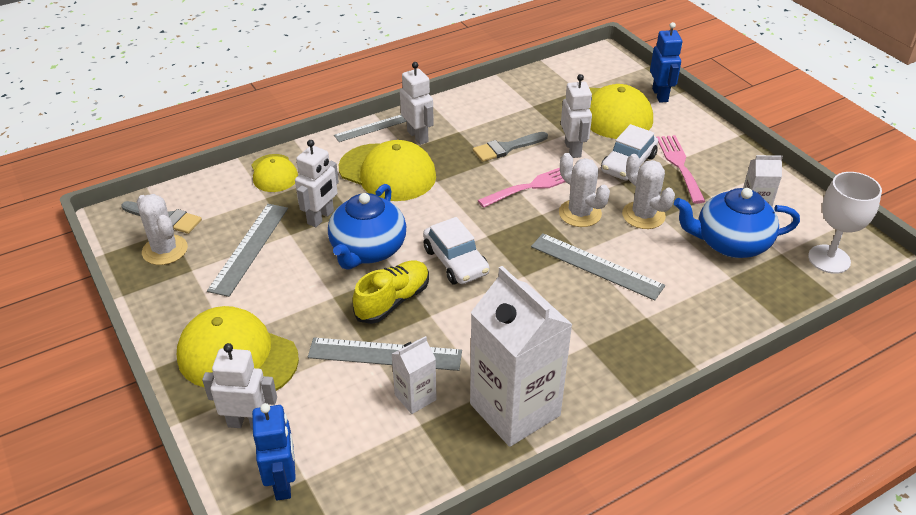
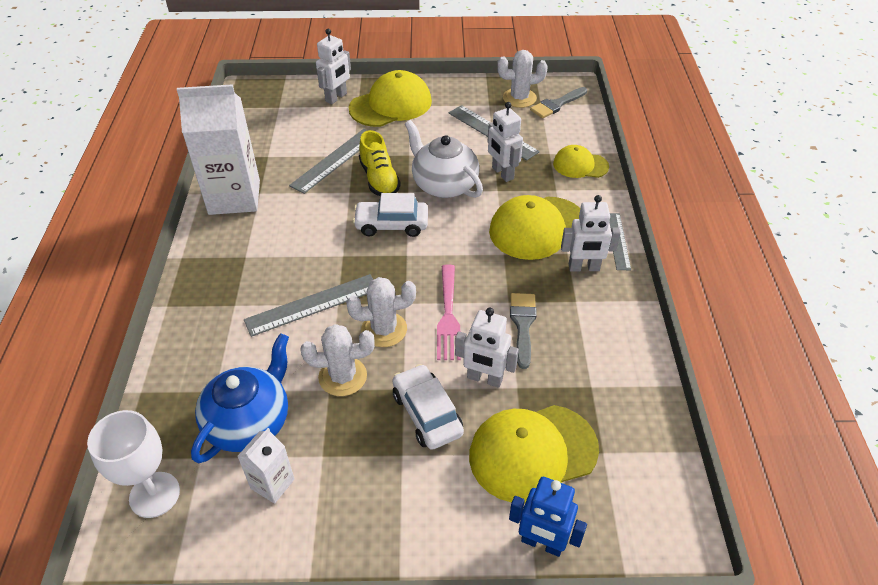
camera: 120 degrees right, 5 degrees up
(283, 482) = (284, 99): blue robot -> none
(368, 250) = (444, 185): blue teapot -> white teapot
(415, 397) = (288, 161): white carton -> none
(679, 165) = (391, 462): pink fork -> none

